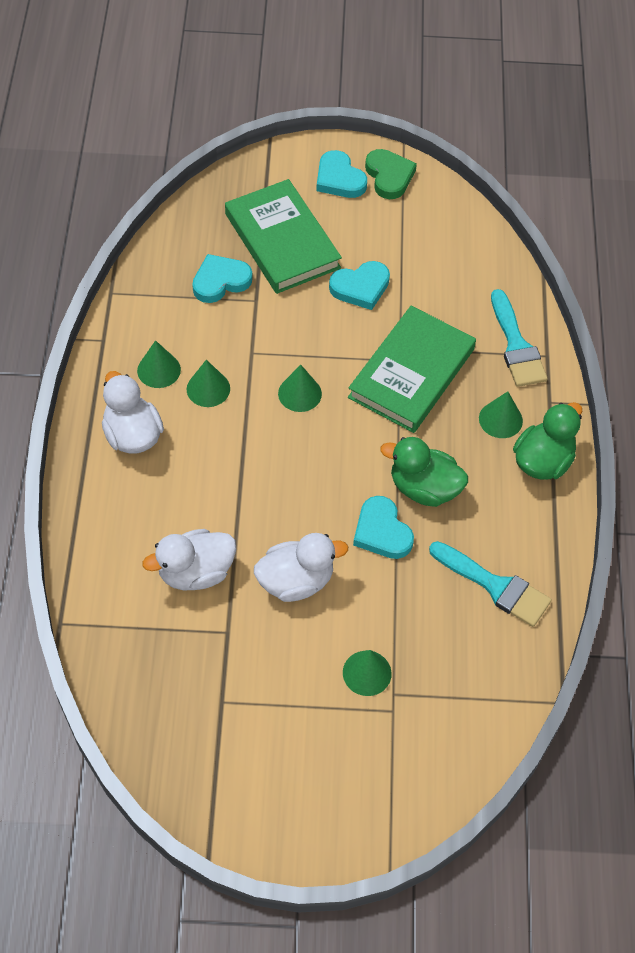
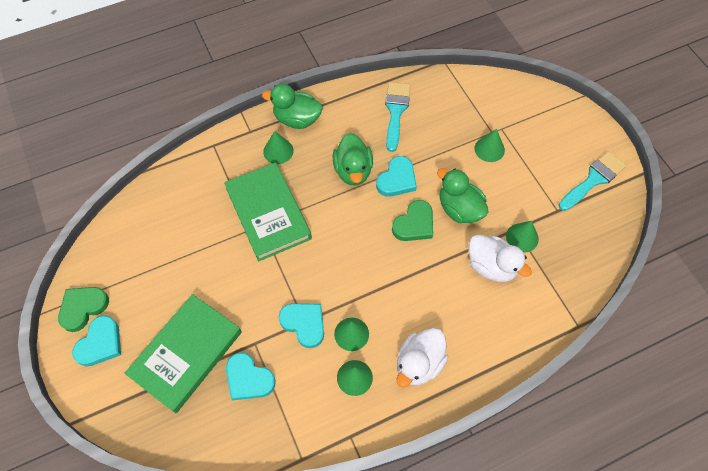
camera: 115 degrees left, 5 degrees up
(296, 581) = (459, 209): white duck -> green duck
(299, 393) = (322, 272): green cone -> green cone (522, 237)
(305, 518) = (414, 224): none -> green heart
(360, 287) = (207, 277): turquoise heart -> turquoise heart (304, 324)
(411, 373) = (268, 213): green book -> green book turned 60 degrees clockwise
(516, 346) = (214, 164): turquoise brush -> turquoise brush (593, 179)

